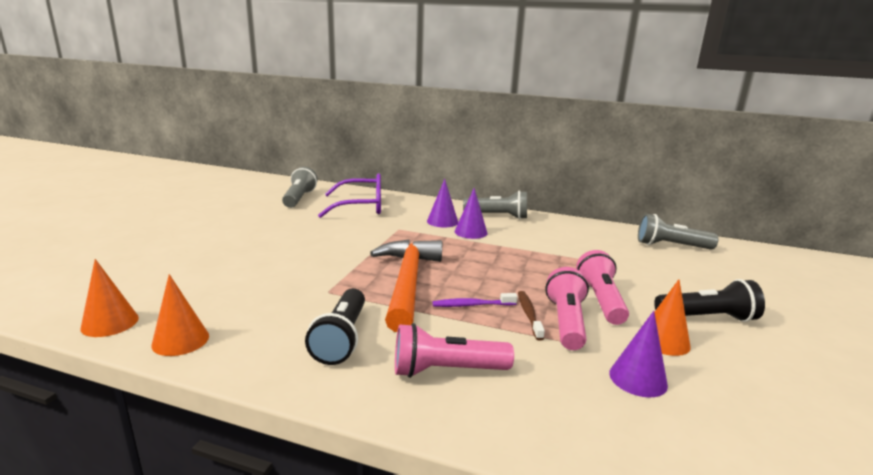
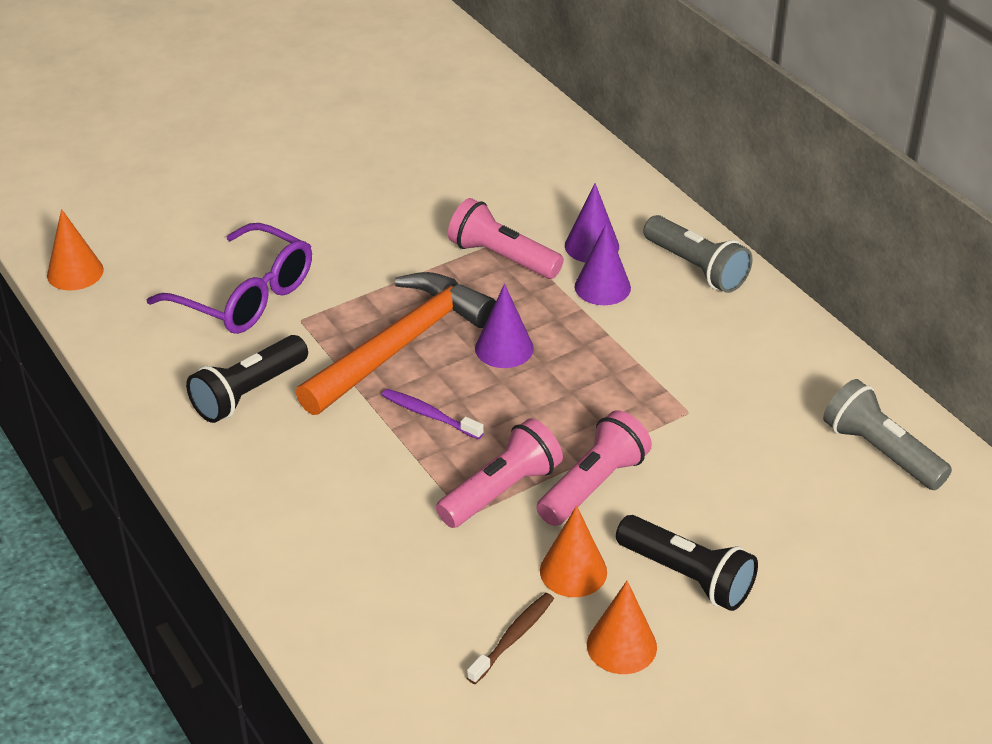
camera: 40 degrees right, 20 degrees up
(180, 340) = (114, 325): orange cone -> orange cone (621, 645)
(299, 198) = (447, 109): grey flashlight -> none
(361, 206) = (513, 163): purple glasses -> purple glasses (245, 296)
(446, 370) = (300, 480): pink flashlight -> pink flashlight (502, 257)
(529, 315) = (474, 460): brown toothbrush -> brown toothbrush (513, 637)
(638, 378) = (467, 589): purple cone -> purple cone (504, 348)

